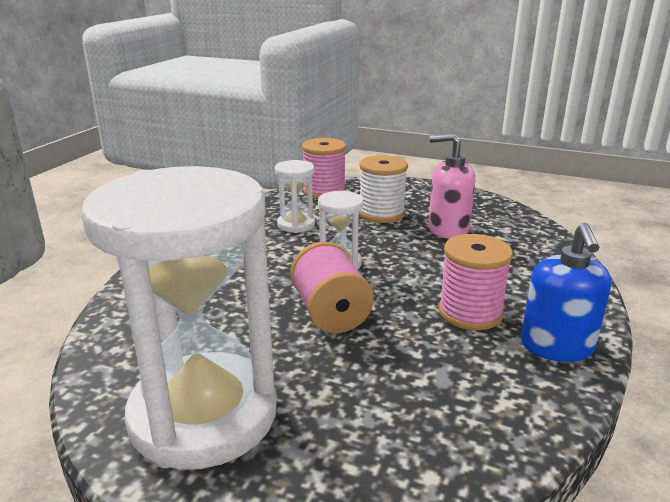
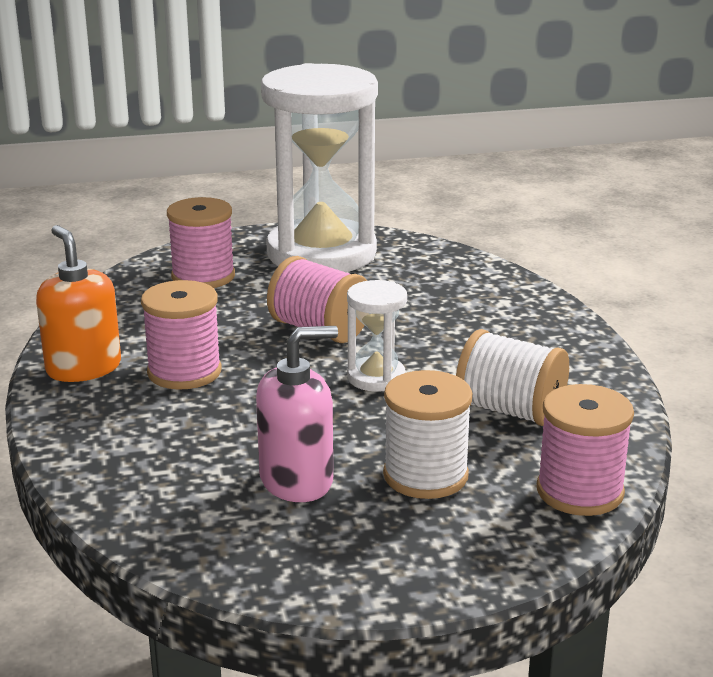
camera: 145 degrees right, 0 degrees up
(296, 225) = (510, 410): white hourglass -> white spool
(369, 433) = (203, 276): none -> pink spool
(557, 346) = (83, 368): blue soap dispenser -> orange soap dispenser

